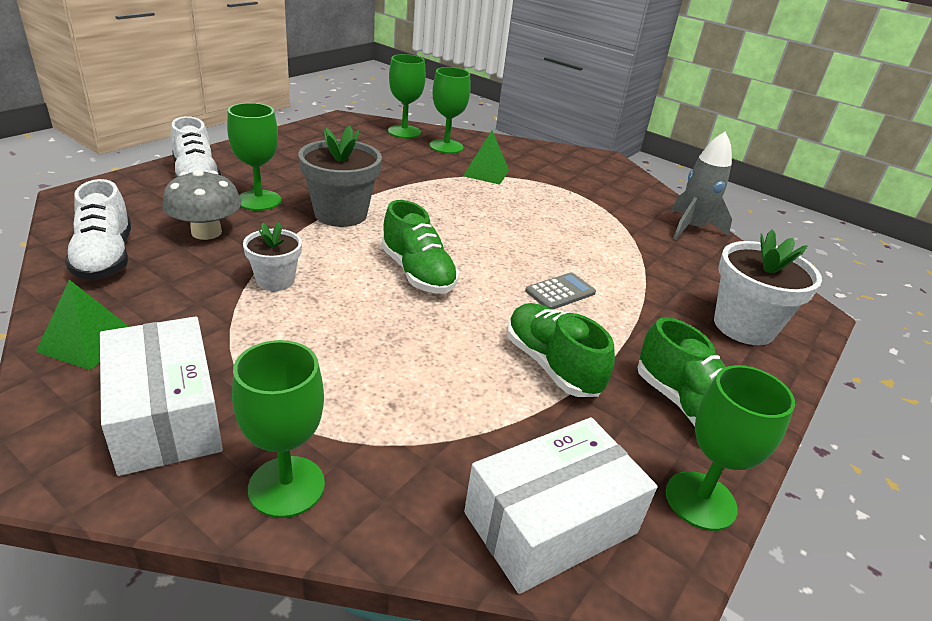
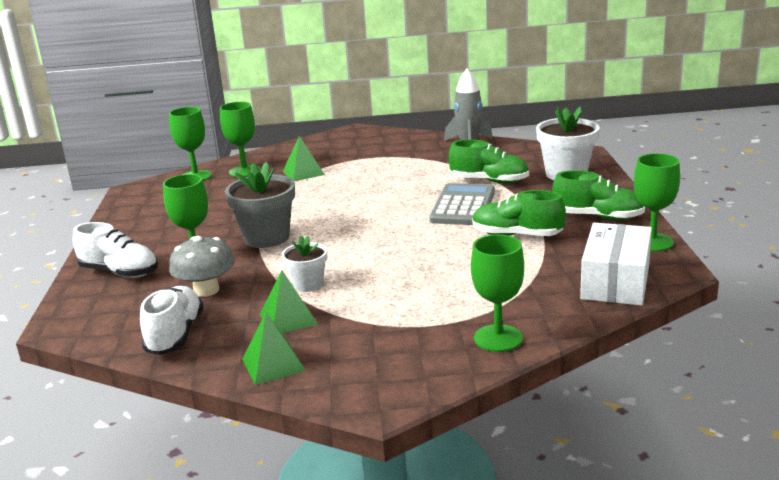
camera: 35 degrees left, 10 degrees down
(105, 257) = (175, 335): white shoe -> white shoe turned 120 degrees counterclockwise
(166, 415) = (388, 357): white box -> none
(192, 304) = (288, 319): none -> green pyramid
(417, 273) = (376, 238): green shoe -> green shoe (489, 181)
(560, 292) = (463, 206): grey calculator -> grey calculator, size x1.83

